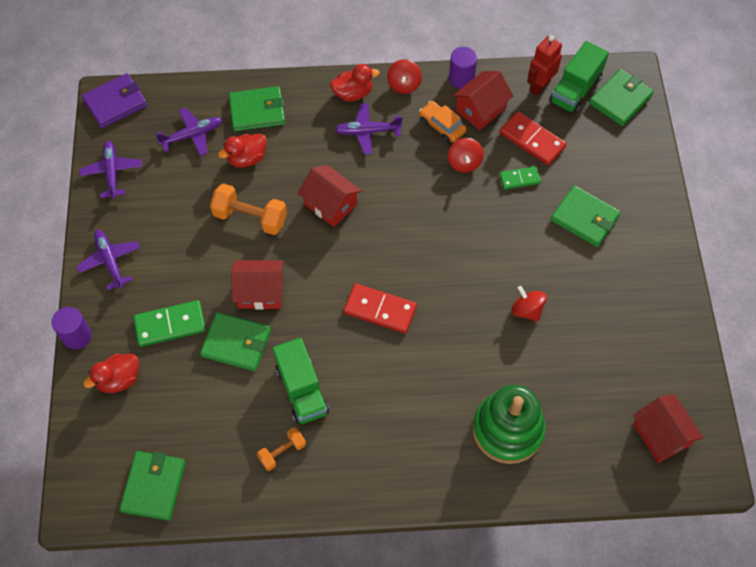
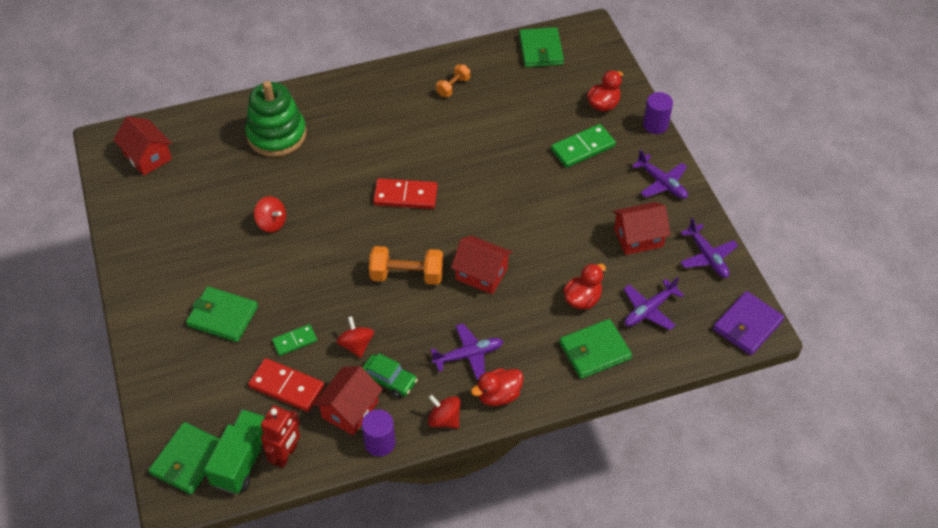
camera: 165 degrees right, 10 degrees down
(236, 343) = (521, 147): green wallet -> none
(250, 217) = (553, 245): orange dumbbell -> orange dumbbell (407, 275)
(260, 292) = (517, 187): red house -> red house (638, 237)
(301, 390) = (453, 127): green truck -> none
(404, 85) = (444, 419): red spinning top -> red spinning top turned 45 degrees counterclockwise
(442, 126) = (389, 380): orange car -> green car

